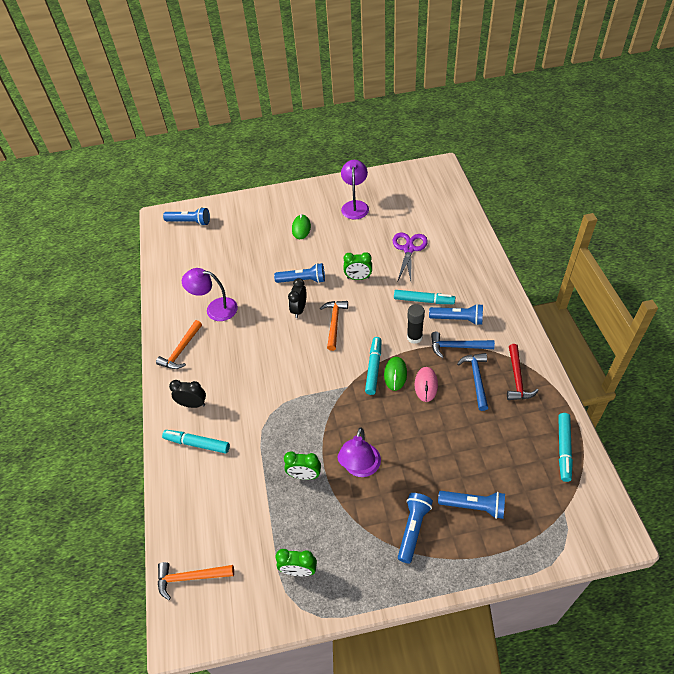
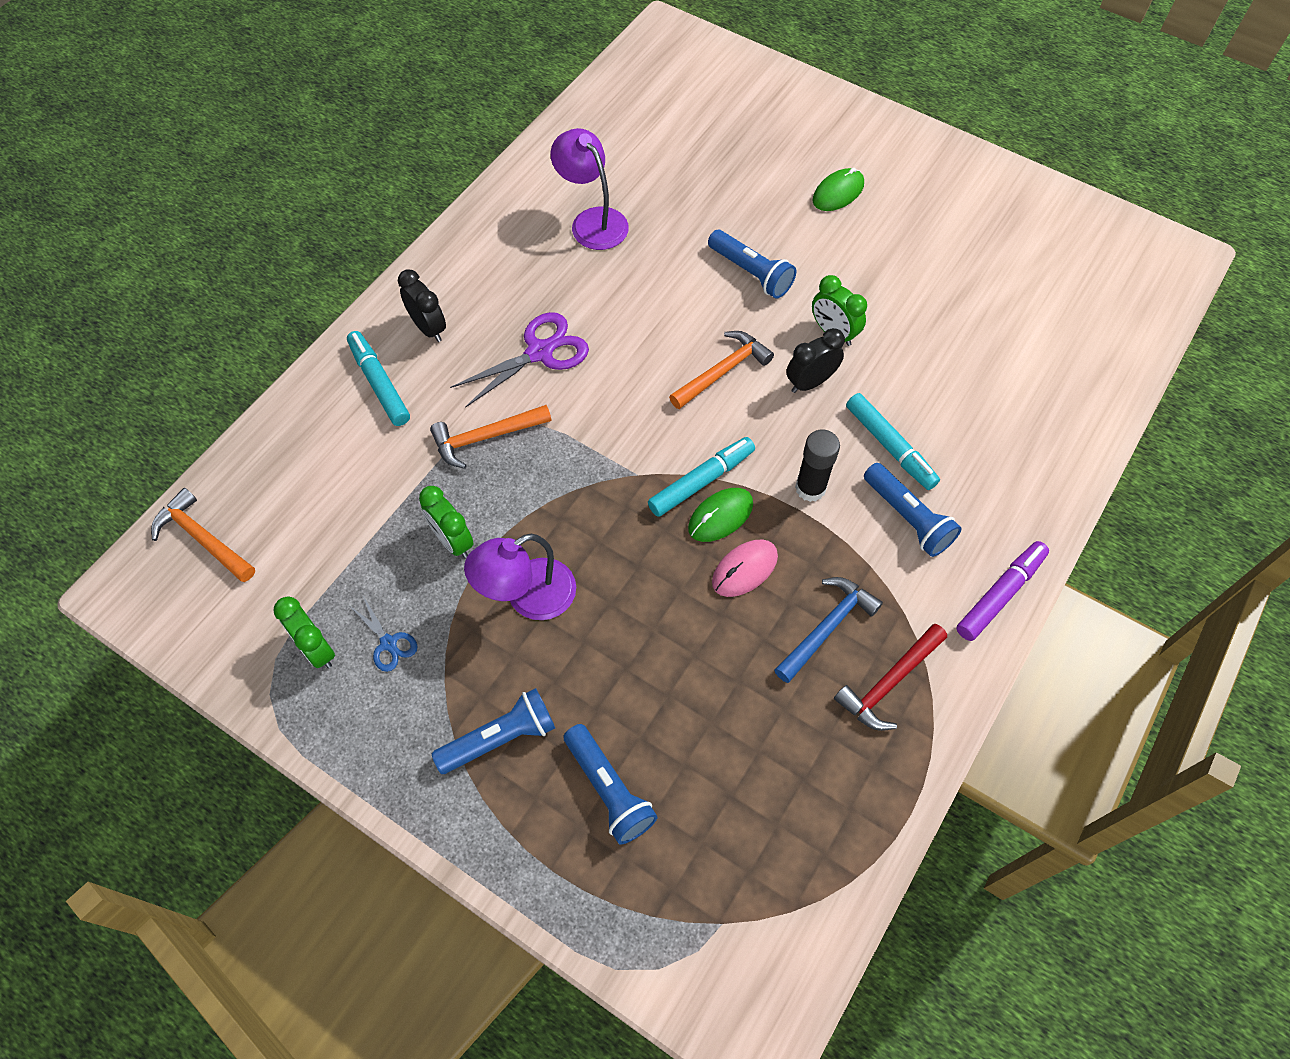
camera: 40 degrees right, 10 degrees up
(181, 350) = (491, 244): orange hammer -> orange hammer (485, 437)
(189, 222) = (695, 67): blue flashlight -> none
(299, 309) = (698, 312): black clock -> black clock (810, 382)
(326, 538) = (388, 643): none -> blue scissors
(355, 205) = (960, 218): purple lamp -> none
(408, 249) = (962, 350): purple scissors -> purple scissors (540, 352)
(457, 346) = (856, 556): blue hammer -> none
(515, 318) = (1000, 594): none -> purple marker
(563, 449) = (830, 844): turquoise marker -> none

